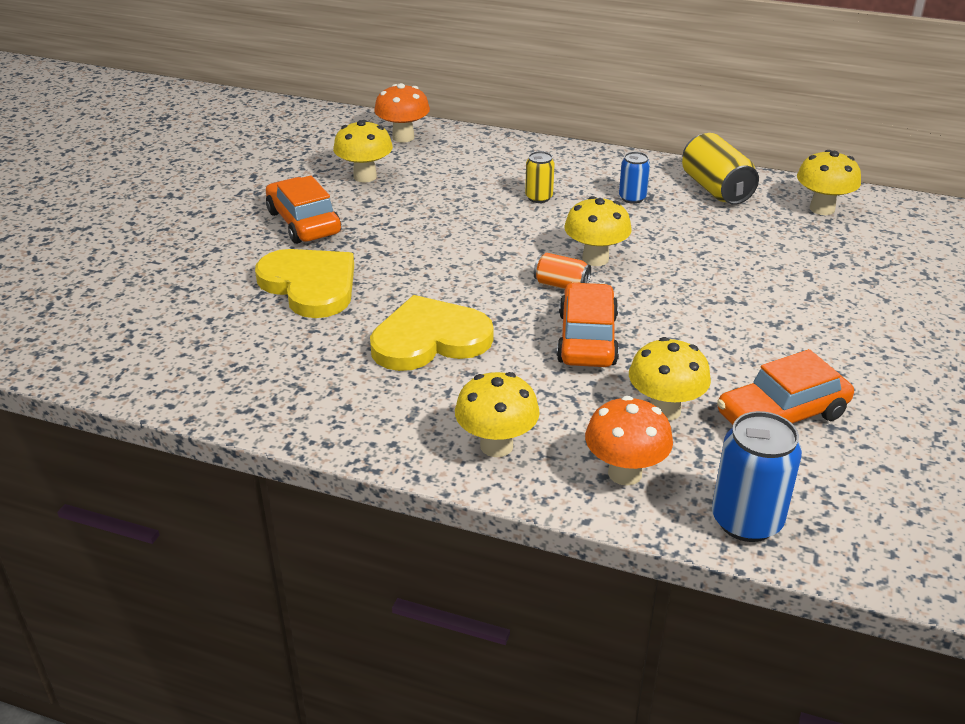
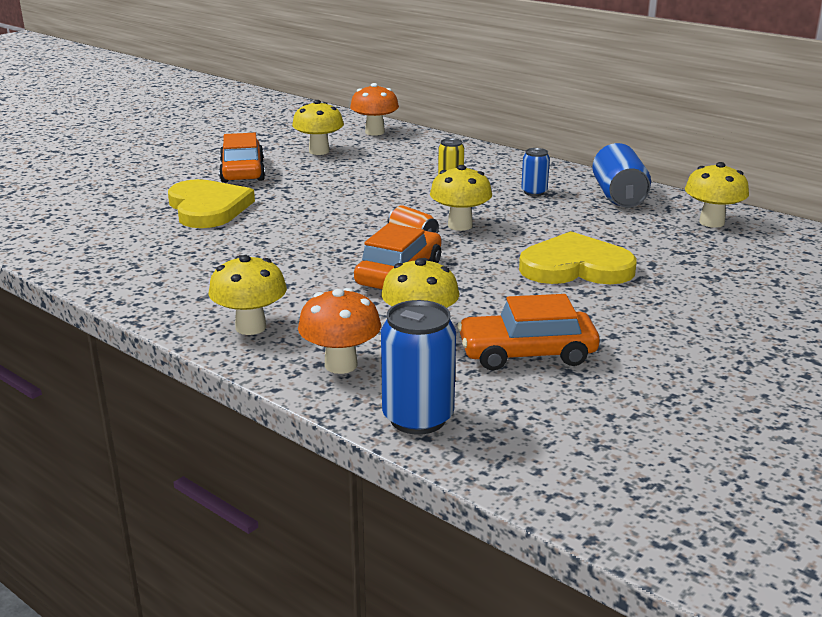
camera: 20 degrees right, 10 degrees down
(429, 339) = (266, 253): yellow heart -> yellow heart (575, 267)
(716, 189) = (619, 196): yellow can -> blue can

